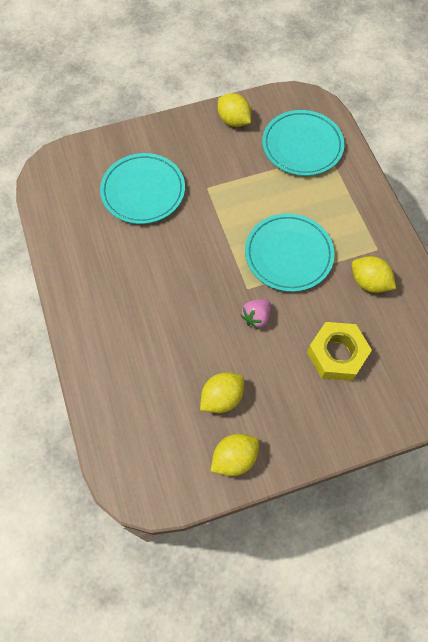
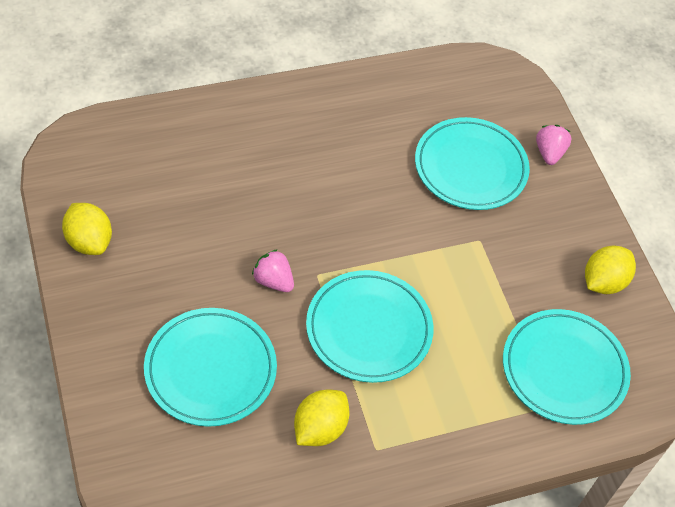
camera: 85 degrees right, 10 degrees down
(127, 143) = (549, 153): none -> pink strawberry
(222, 398) = (166, 234): yellow lemon -> none
(336, 354) = (210, 370): yellow nut -> turquoise plate

